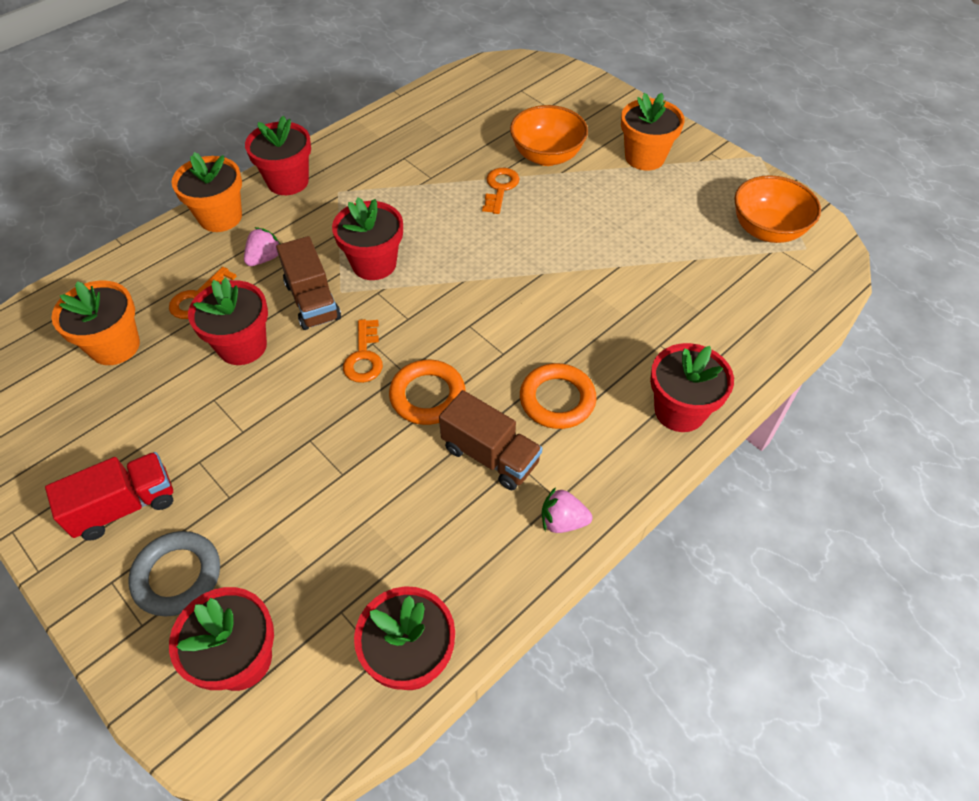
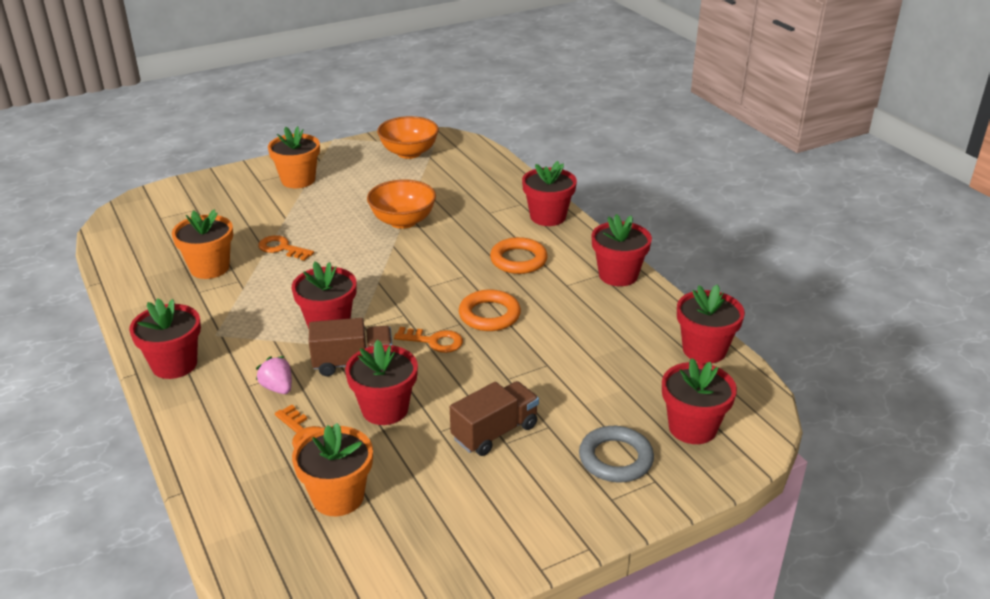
camera: 75 degrees left, 20 degrees down
(125, 506) = (538, 490): red truck -> none
(220, 217) = (194, 414): orange flower pot -> orange flower pot (209, 268)
(490, 455) = (555, 295): brown truck -> brown truck (495, 432)
(547, 156) = (260, 220): orange bowl -> orange bowl (403, 221)
(562, 521) = (618, 275): pink strawberry -> red flower pot

